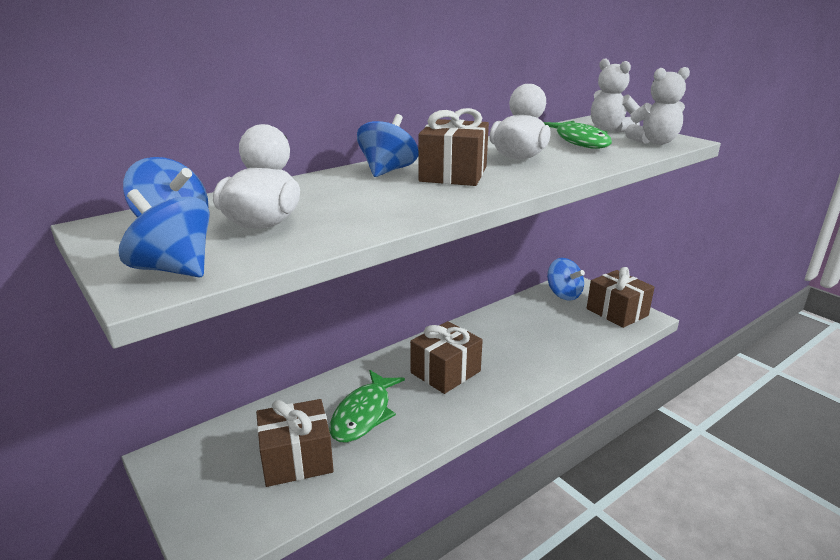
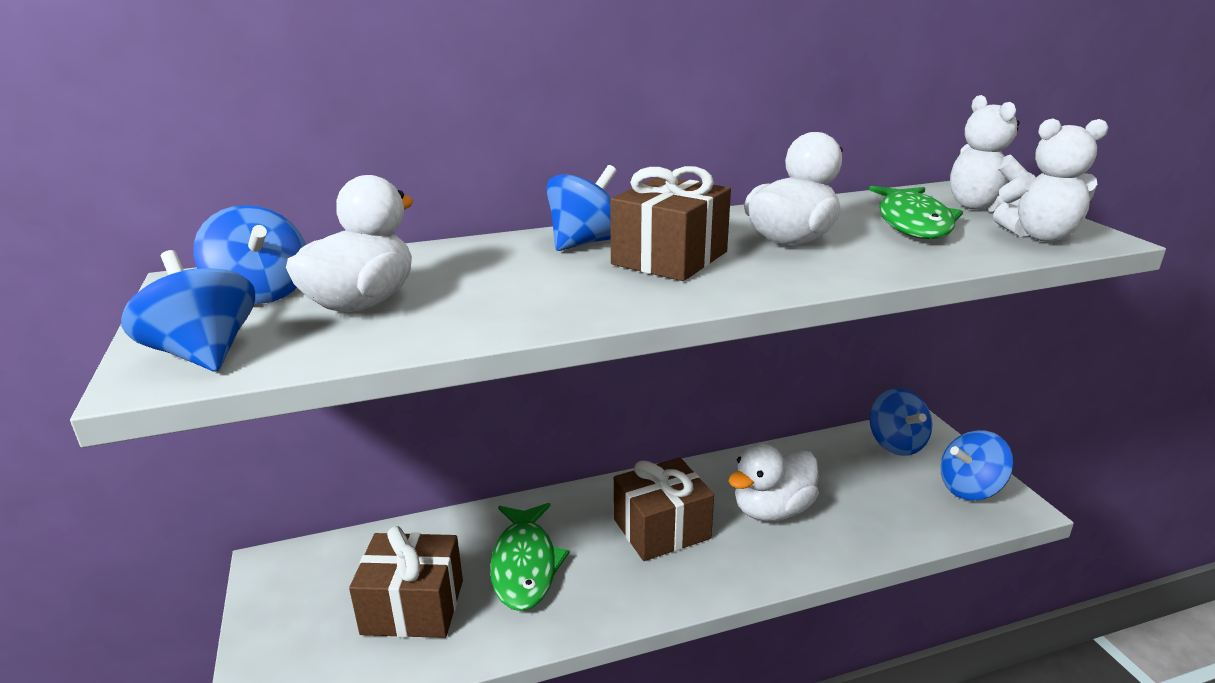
camera: 20 degrees right, 0 degrees up
(364, 414) = (525, 565): green fish -> green fish turned 45 degrees counterclockwise
(509, 346) = (772, 510): none -> white duck
(617, 312) = (970, 488): brown gift -> blue spinning top

